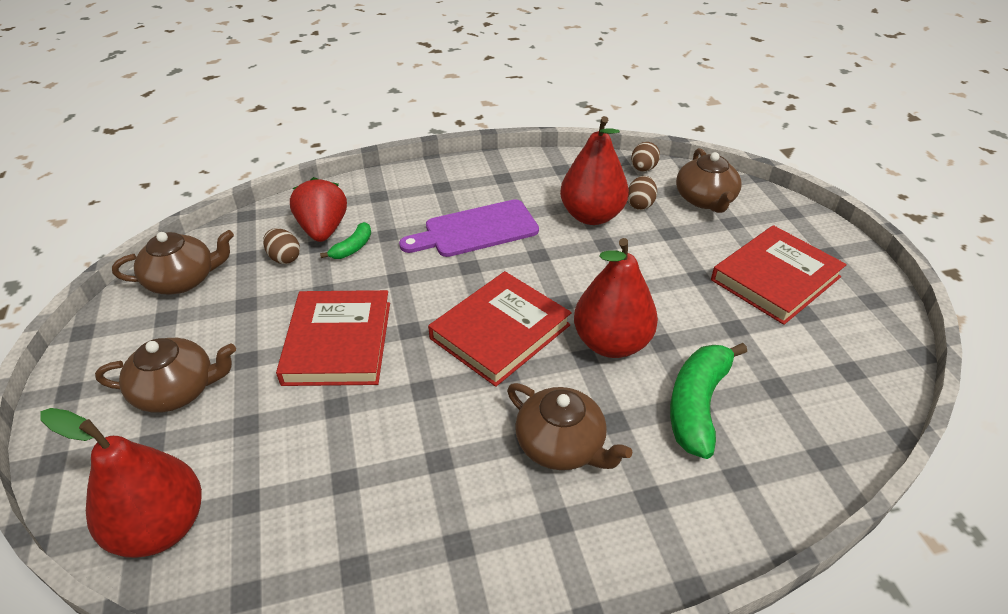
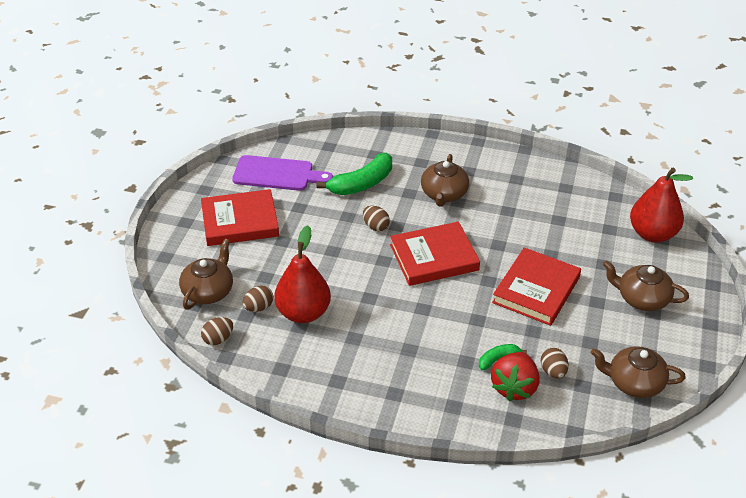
camera: 150 degrees left, 0 degrees up
(476, 230) = (397, 336): purple cutting board -> purple cutting board (277, 174)
(561, 445) = (444, 194): brown teapot -> brown teapot turned 150 degrees counterclockwise
(611, 343) = (375, 226): red pear -> brown egg

